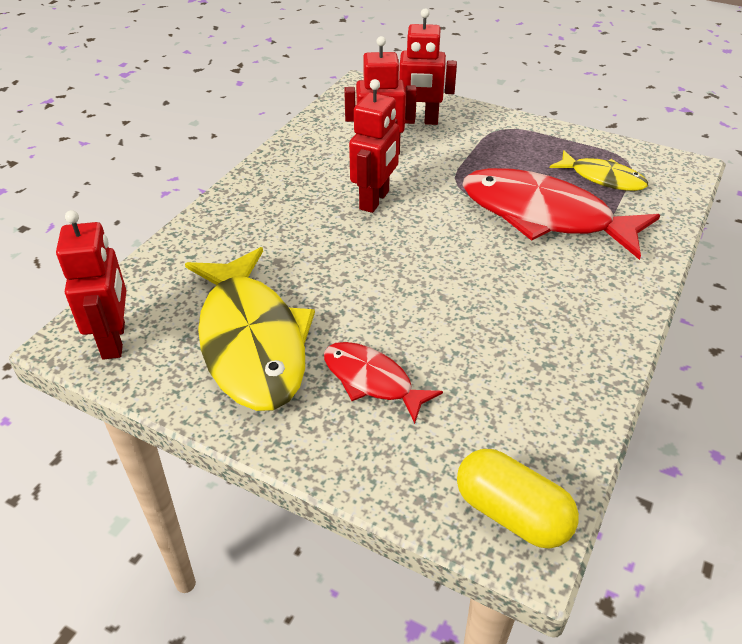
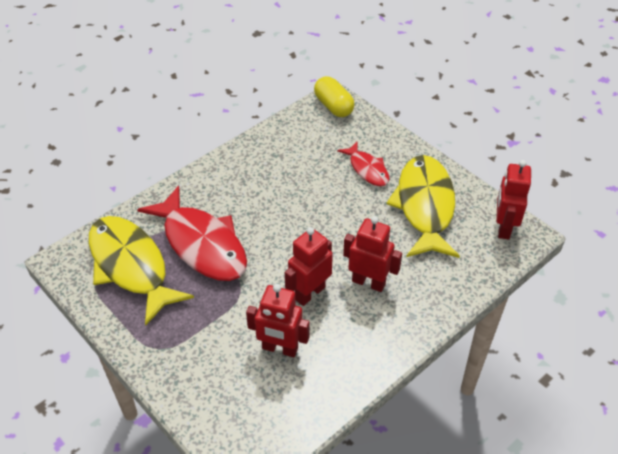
camera: 160 degrees left, 5 degrees up
(419, 121) = (223, 382): red robot -> red robot (368, 282)
(602, 178) = (131, 266): yellow fish -> yellow fish, size x1.91

